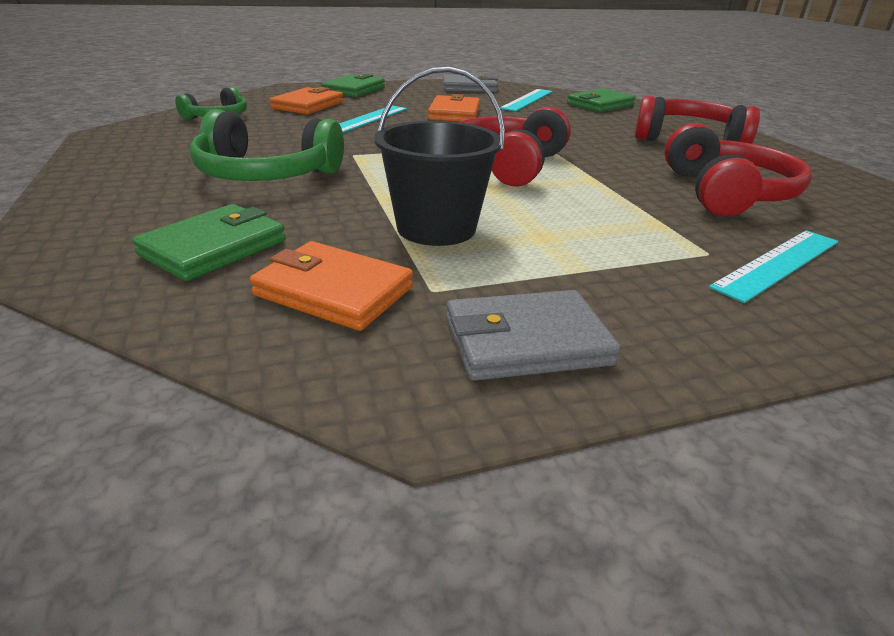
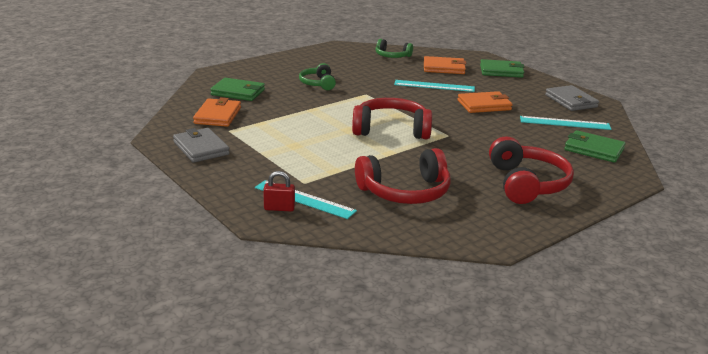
camera: 70 degrees right, 5 degrees down
(266, 174) = (318, 83): green headphones -> green headphones, size x0.59
(436, 228) = (285, 124): black bucket -> none
(827, 291) = (279, 208): none -> red padlock

